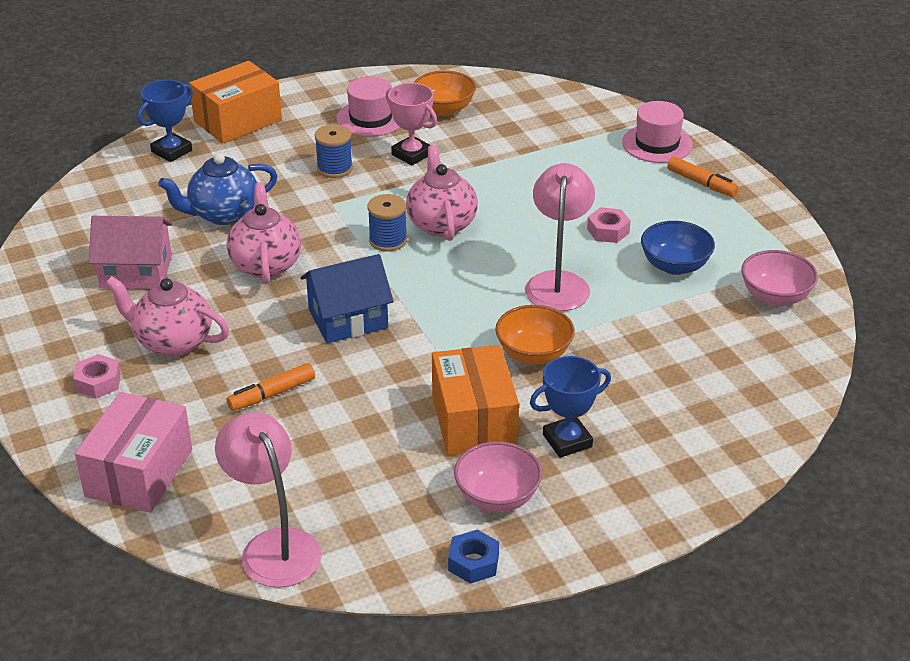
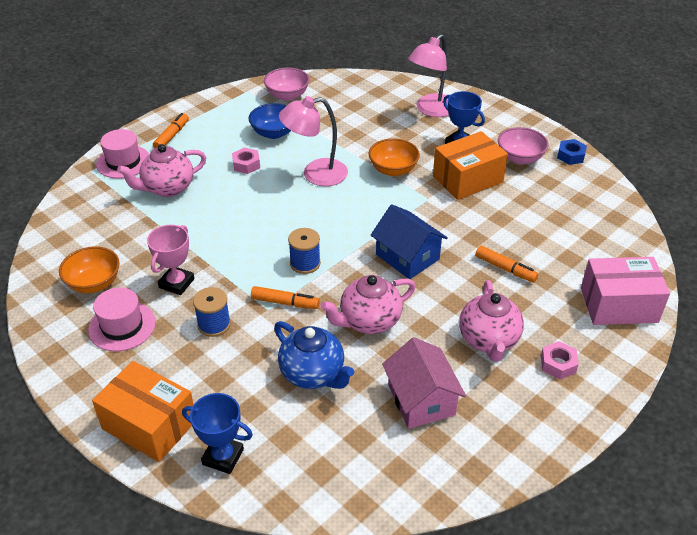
camera: 110 degrees left, 5 degrees up
(273, 546) = (621, 227): pink lamp -> pink lamp (431, 110)
(334, 215) = (285, 303): none -> orange marker
(441, 224) = (271, 241): pink teapot -> pink teapot (168, 188)

